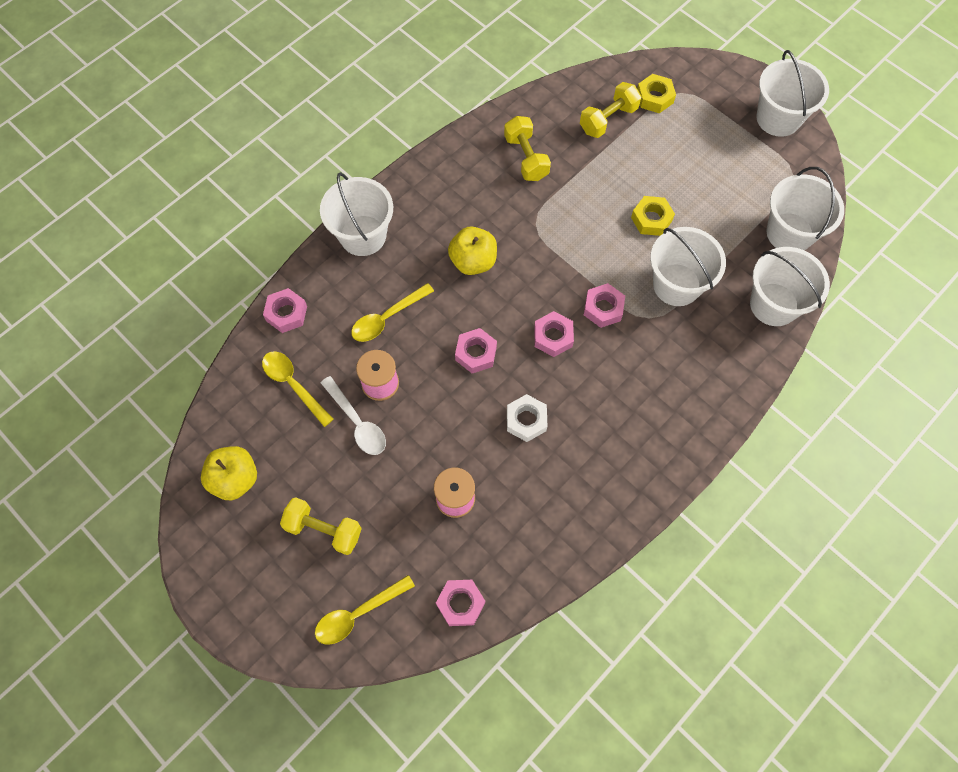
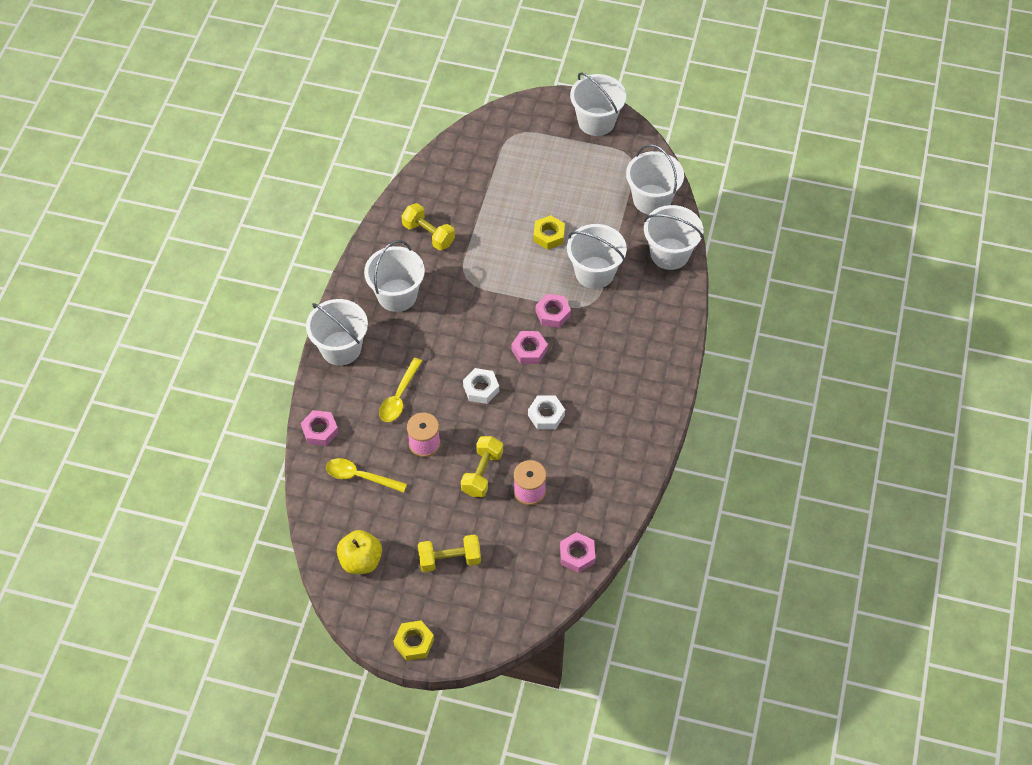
camera: 30 degrees left, 10 degrees down
(357, 422) = (425, 477): white spoon -> none
(358, 614) = (510, 599): yellow spoon -> none
(453, 207) = (397, 295): none -> white bucket
(473, 261) = (437, 326): yellow apple -> none
(476, 353) = (481, 389): pink nut -> white nut
(608, 119) = (472, 178): yellow dumbbell -> yellow dumbbell (482, 473)
(654, 97) = (497, 147): yellow nut -> yellow nut (414, 643)

